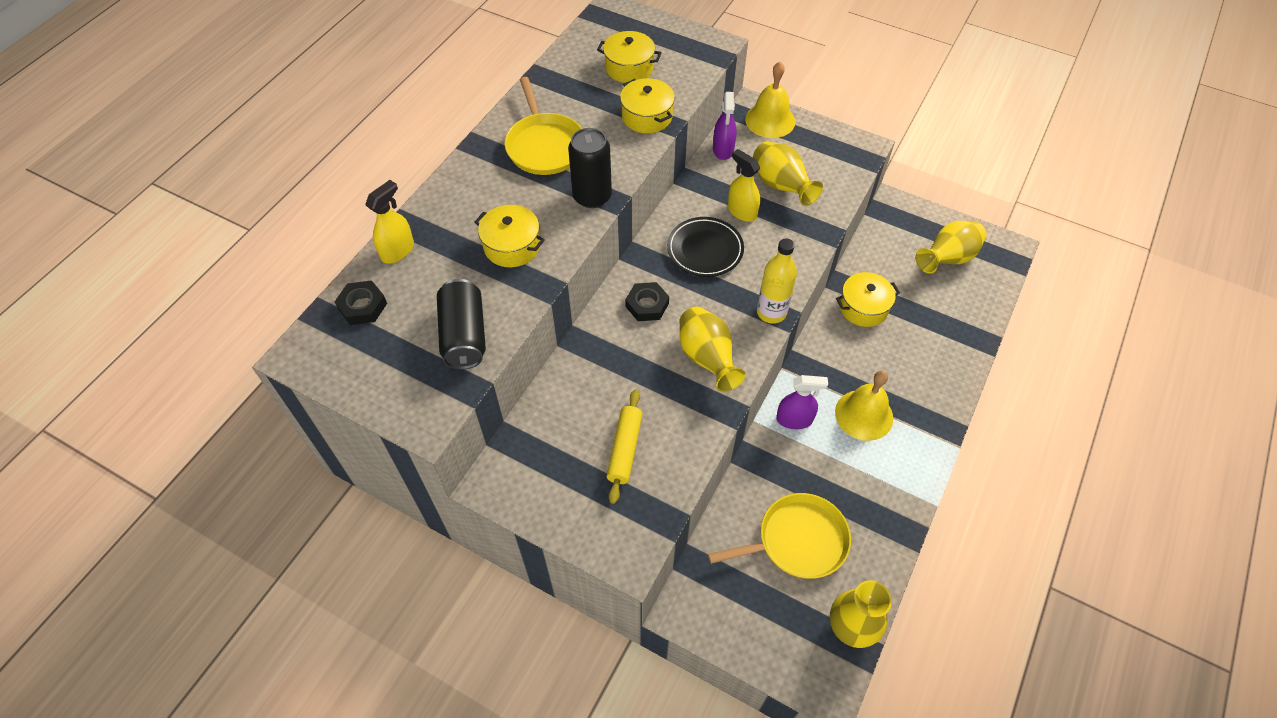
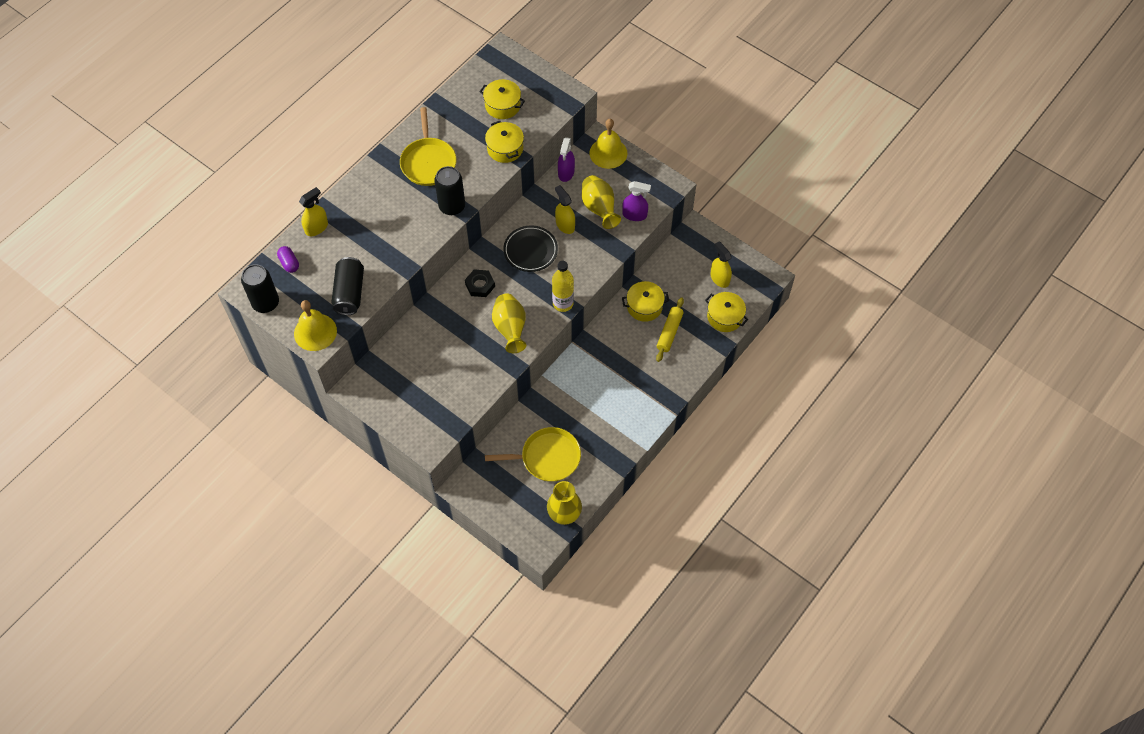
camera: 10 degrees right, 5 degrees up
(332, 370) = (265, 303): none -> black can
(362, 306) = (289, 263): black nut -> purple capsule
(512, 246) = (391, 235): yellow pot -> yellow pot (725, 317)
(625, 449) = (441, 380): yellow rolling pin -> yellow rolling pin (669, 332)
(794, 419) = (570, 379): purple spray bottle -> purple spray bottle (634, 215)
(864, 415) = (618, 383): yellow bell -> yellow bell (315, 332)
(947, 259) = (719, 278): yellow vase -> yellow spray bottle

